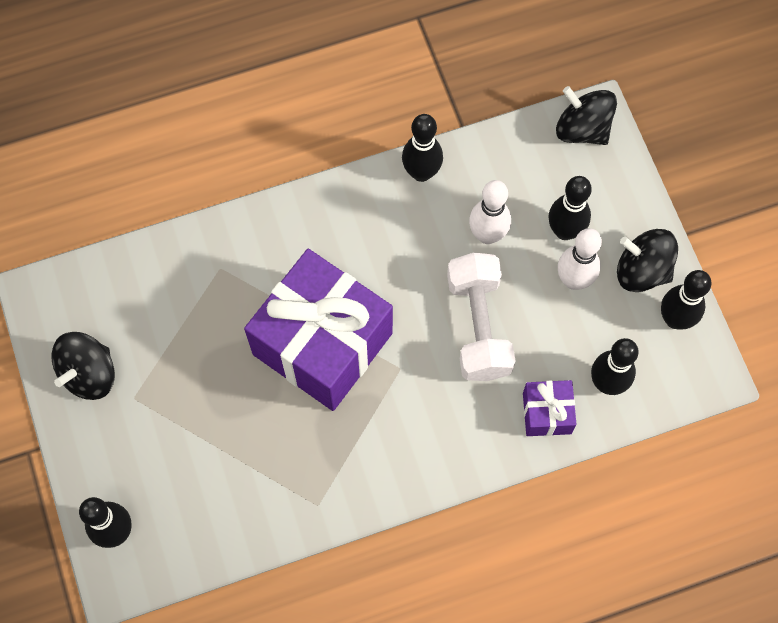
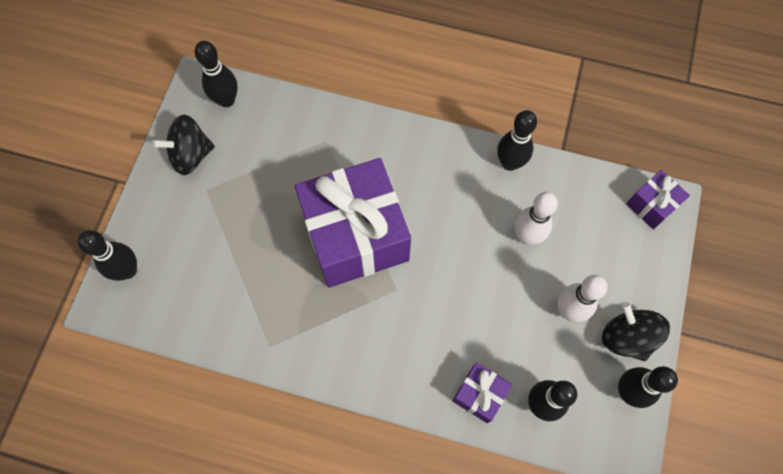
camera: 35 degrees right, 0 degrees up
(478, 326) = (474, 297): white dumbbell -> none
(565, 231) = (586, 270): black bowling pin -> black bowling pin (226, 100)
(582, 129) = (651, 205): black spinning top -> purple gift

